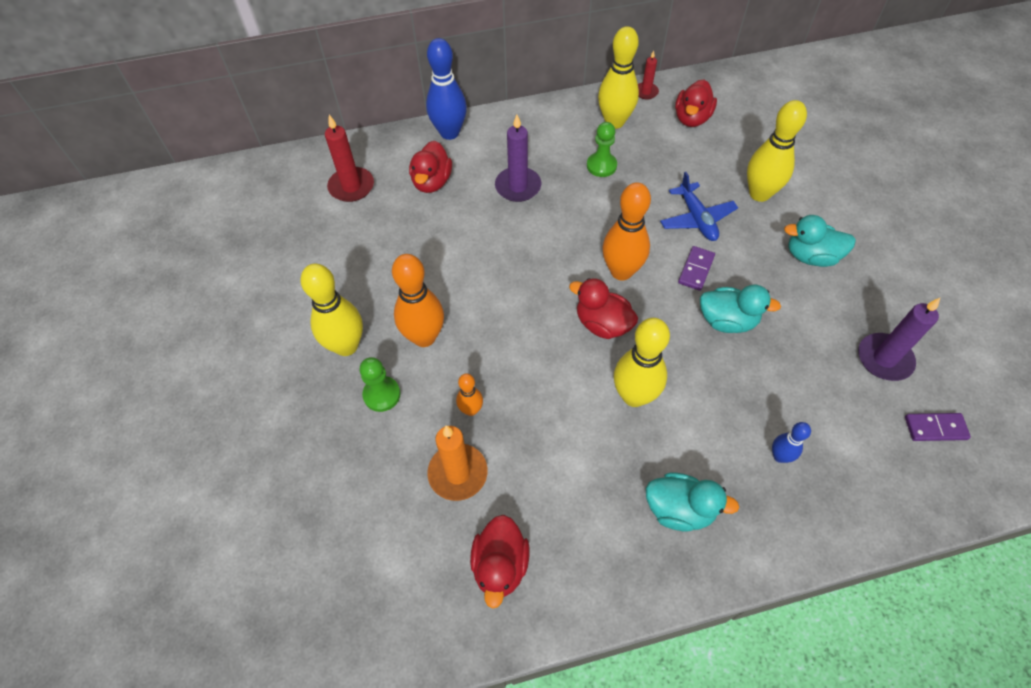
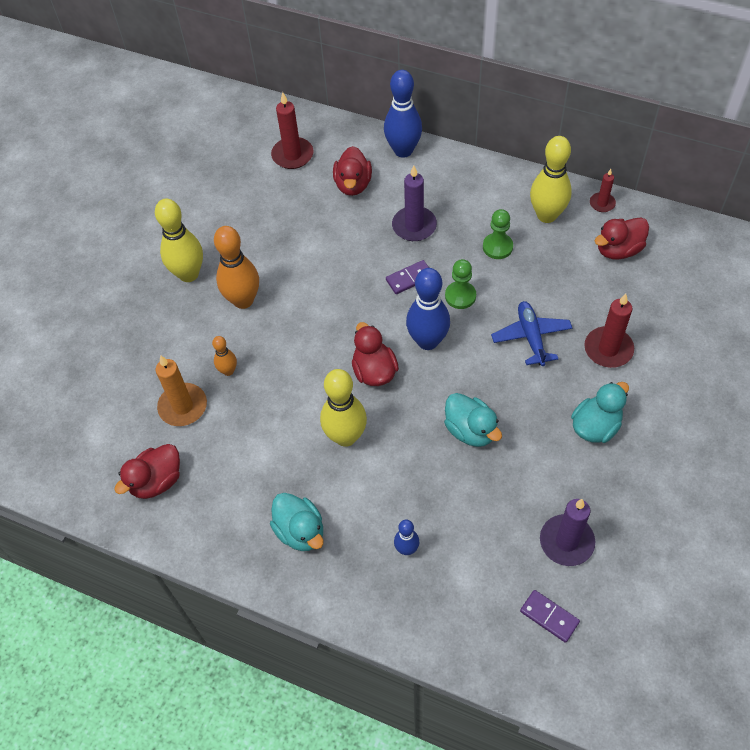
camera: 40 degrees right, 0 degrees up
(382, 395) = (182, 322): green pawn -> green pawn (460, 296)
(432, 182) = (353, 185): red duck -> red duck turned 45 degrees counterclockwise
(621, 271) = (427, 341): orange bowling pin -> blue bowling pin
(696, 219) = (531, 337): blue plane -> blue plane turned 150 degrees clockwise
(696, 269) = (487, 376): purple domino -> purple domino (409, 278)
(759, 194) = (608, 349): yellow bowling pin -> red candle
(811, 256) = (595, 426): turquoise duck -> turquoise duck turned 90 degrees clockwise

